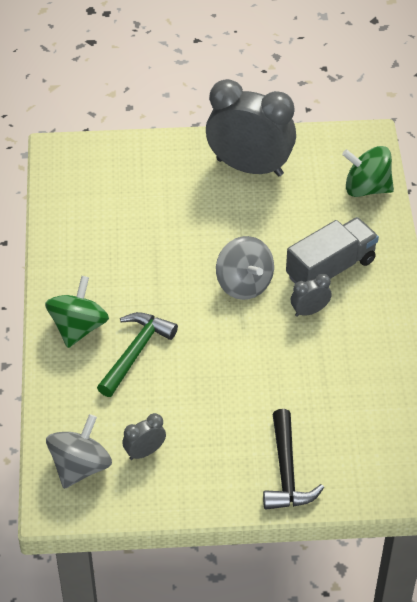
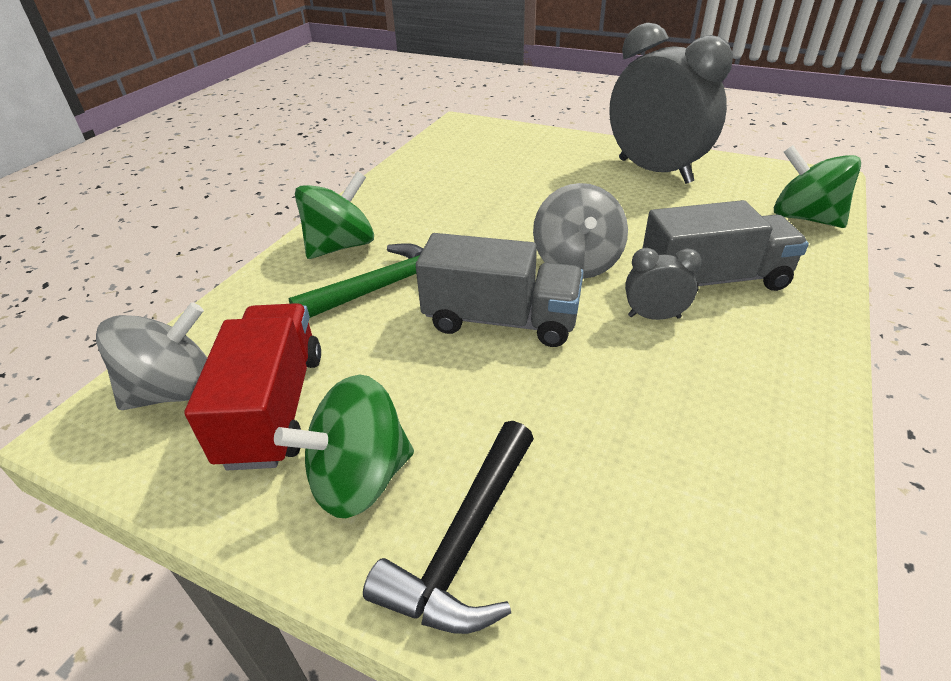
camera: 30 degrees right, 10 degrees down
(145, 452) = (274, 407): grey clock -> red truck
(219, 466) = (359, 478): none -> green spinning top
(226, 347) = (501, 320): none -> grey truck

